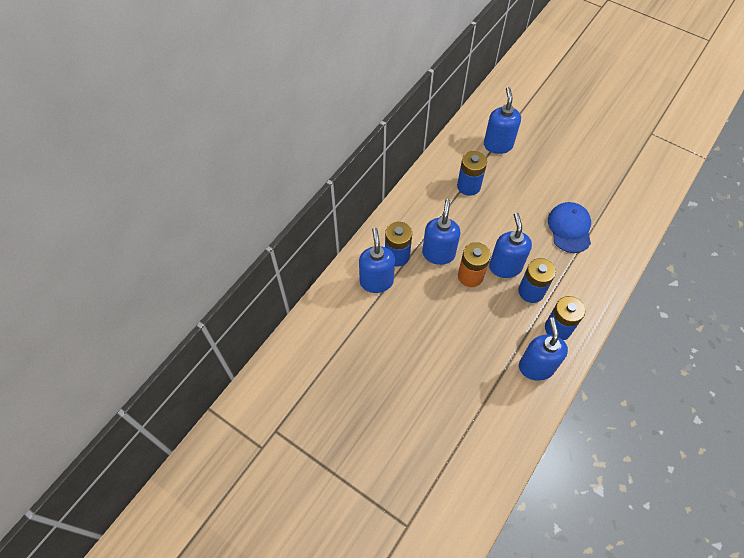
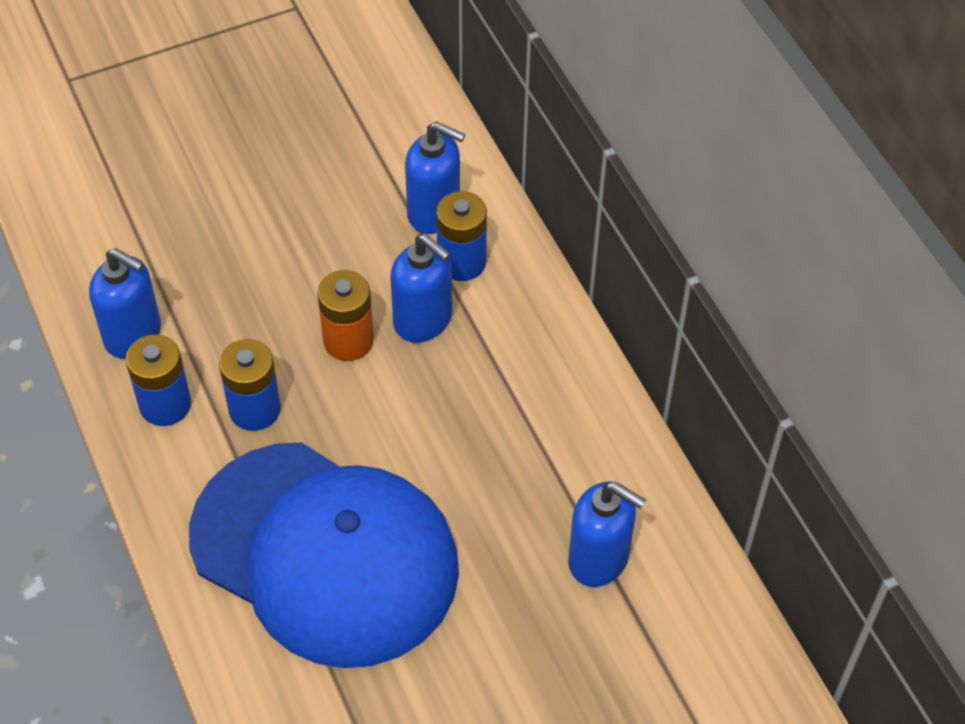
camera: 120 degrees right, 5 degrees down
(468, 186) = (531, 446): blue battery -> none
(505, 267) = (327, 400): blue soap dispenser -> none
(569, 228) = (325, 553): blue cap -> blue cap, size x2.24

